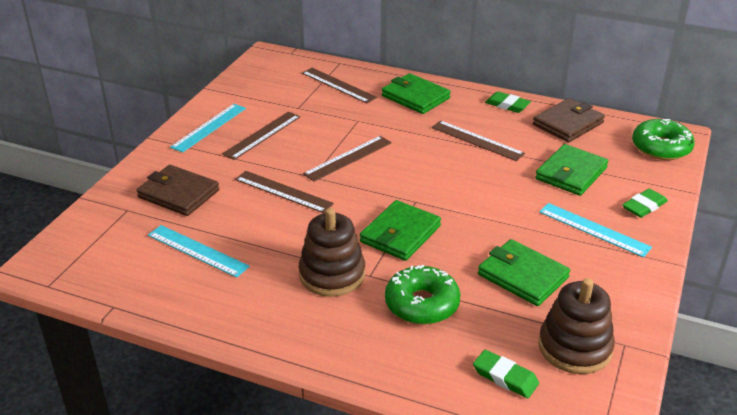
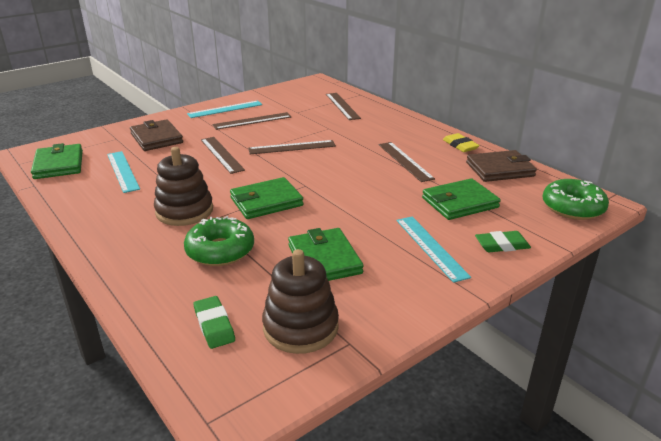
camera: 30 degrees right, 5 degrees down
(415, 97) = (391, 124): green wallet -> green wallet (59, 165)
(507, 105) = (460, 145): green eraser -> yellow eraser

